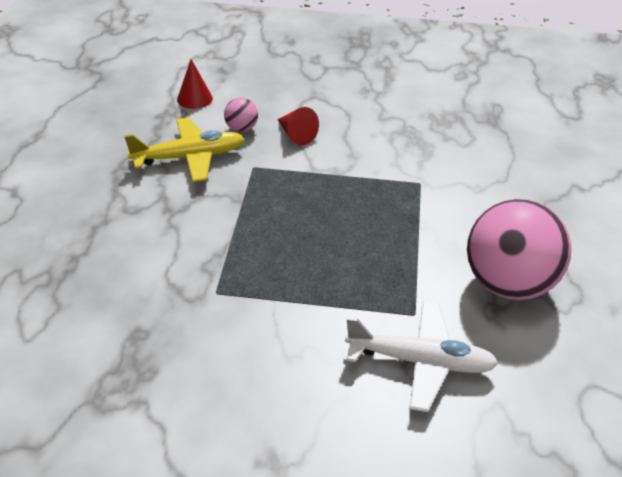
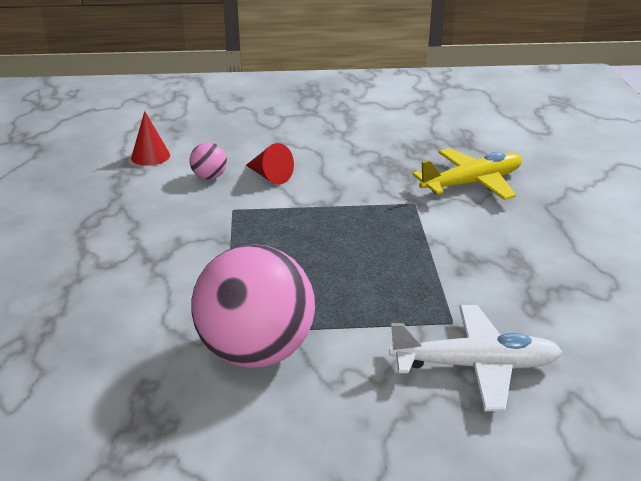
camera: 10 degrees left, 10 degrees down
(189, 157) = (159, 209): yellow plane -> yellow plane (471, 183)
(508, 284) = (539, 281): pink ball -> pink ball (256, 352)

